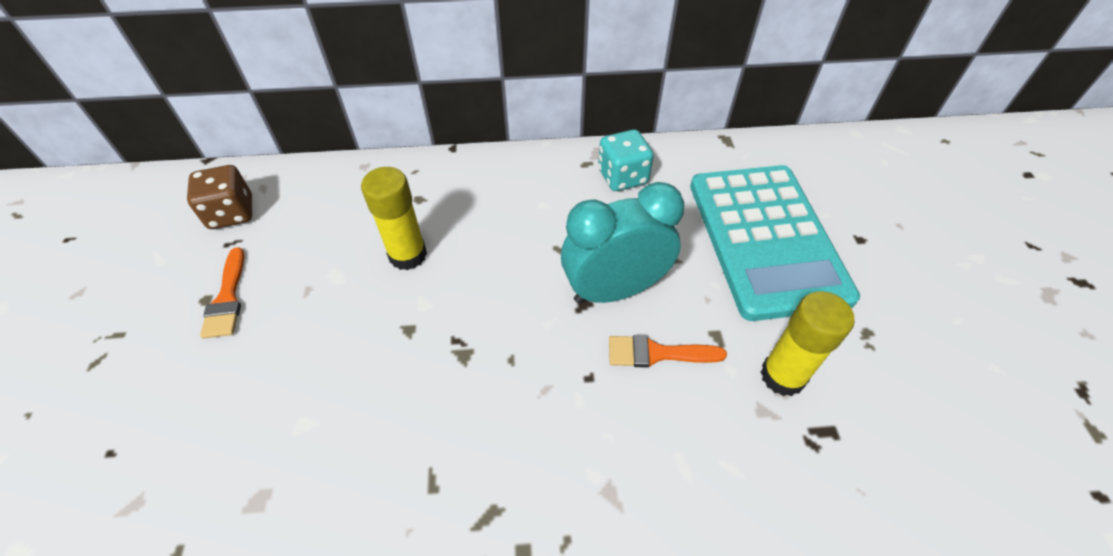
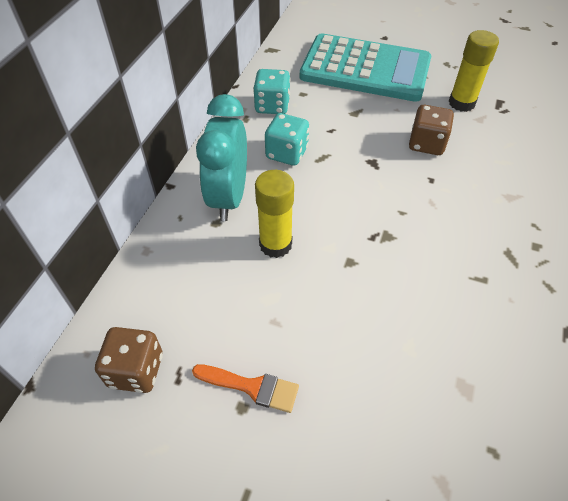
camera: 65 degrees left, 0 degrees up
(550, 217) = (287, 153): none -> turquoise dice
(614, 290) = (370, 145): turquoise clock -> turquoise clock (228, 197)
(657, 353) = (426, 144): orange brush -> brown dice

